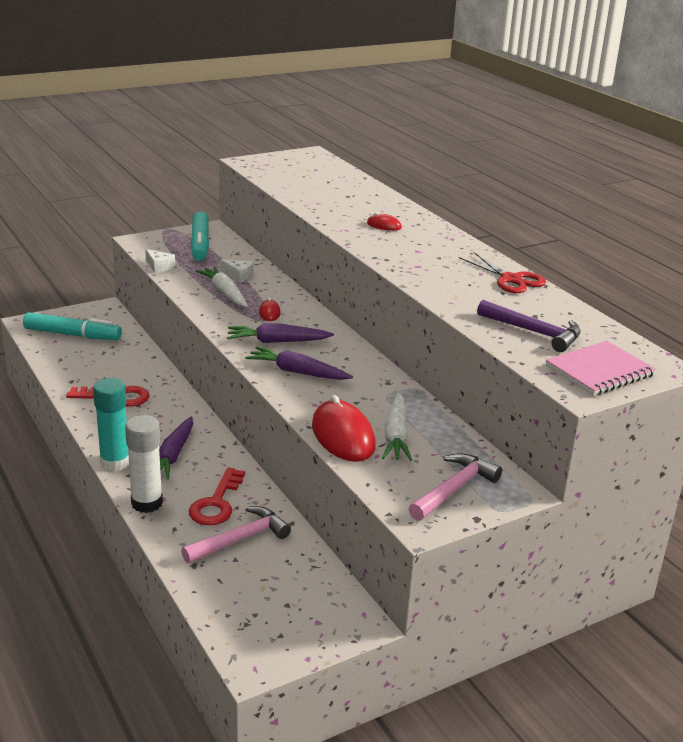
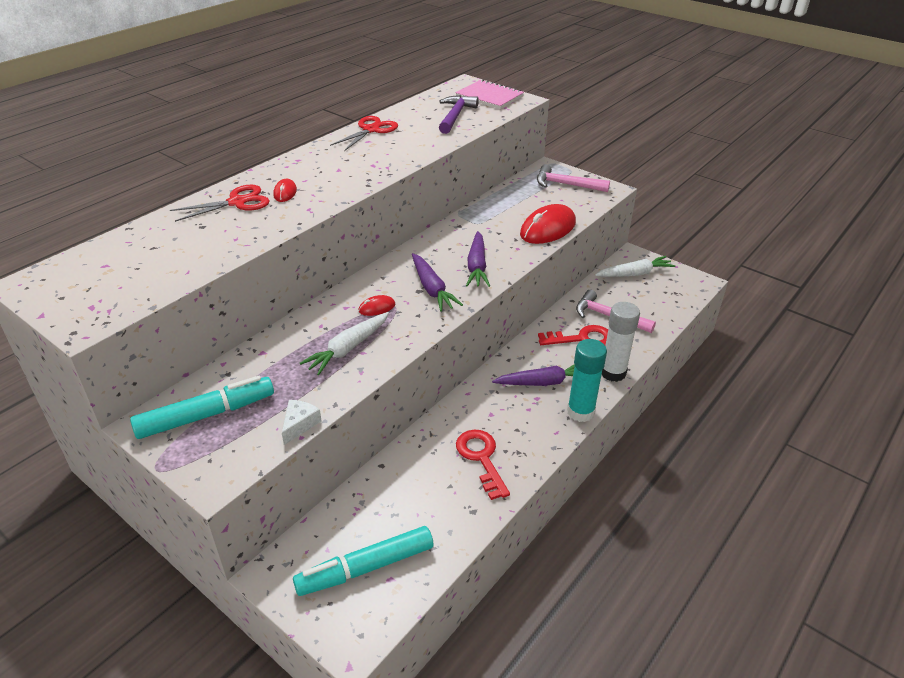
camera: 110 degrees left, 10 degrees up
(73, 335) = (365, 568): turquoise marker -> turquoise marker turned 105 degrees counterclockwise
(238, 275) = (295, 353): white cheese -> none
(379, 209) = (237, 202): none -> red scissors
(396, 435) = (527, 211): white carrot -> white carrot (634, 274)

